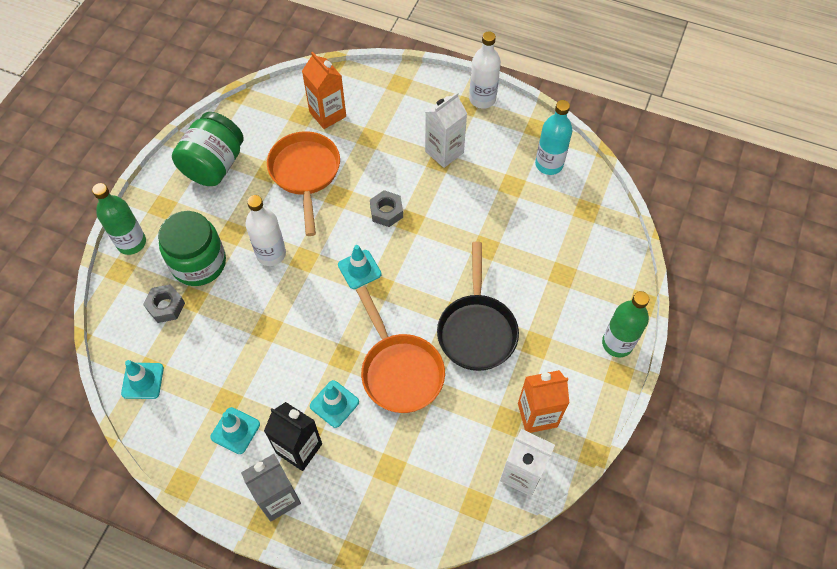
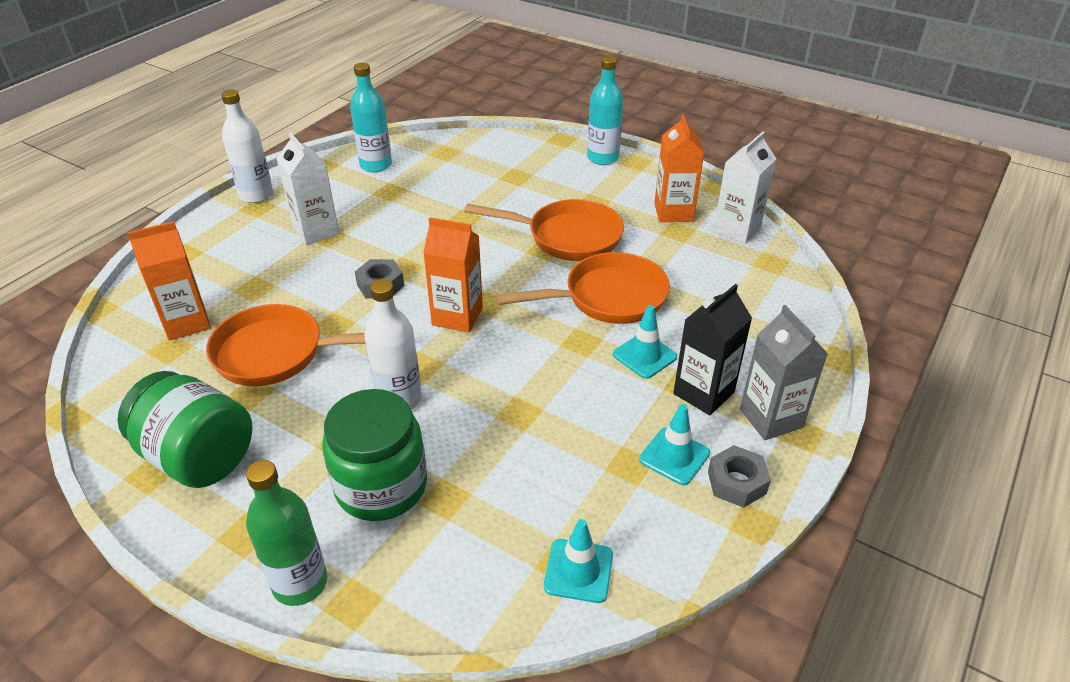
camera: 80 degrees left, 20 degrees down
(166, 306) = (448, 534): grey nut -> grey nut (736, 482)
(359, 269) = (457, 316): turquoise traffic cone -> orange carton
(476, 329) = (567, 237): black pan -> orange pan
(617, 343) = (603, 158): green bottle -> turquoise bottle

